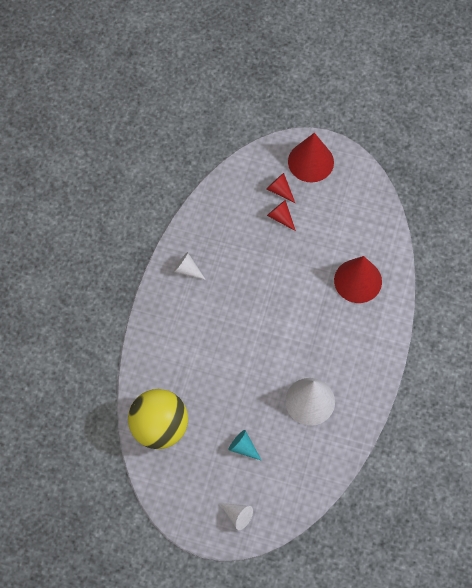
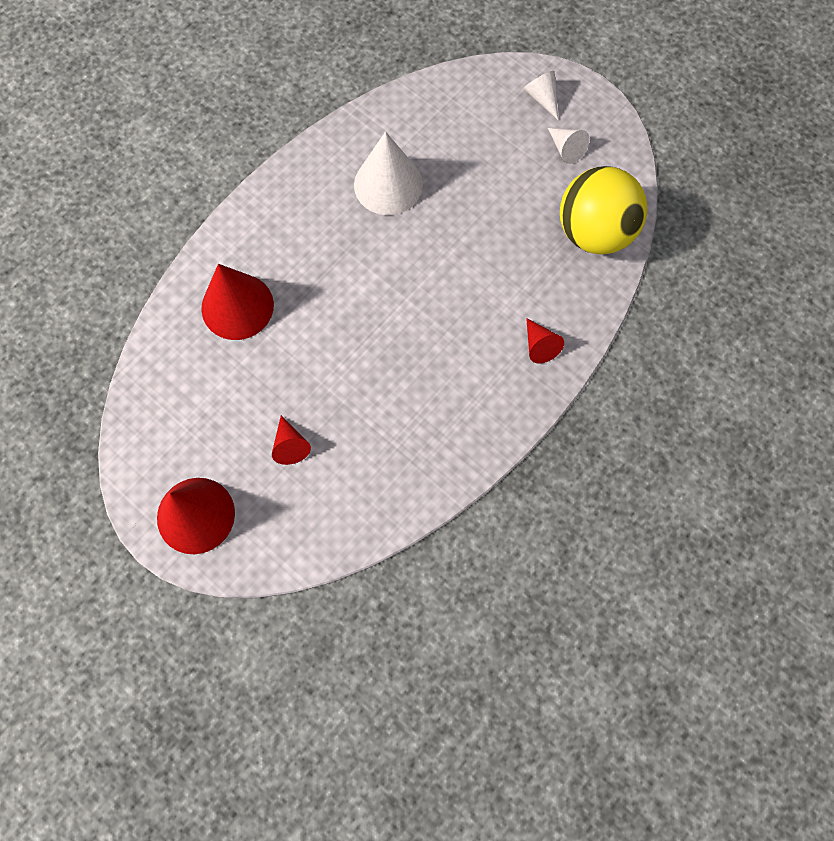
camera: 155 degrees left, 5 degrees up
(187, 270) = (465, 425): white cone -> white cone (566, 149)
(243, 447) = (499, 166): turquoise cone -> none
(280, 190) = (268, 489): red cone -> red cone (539, 345)

